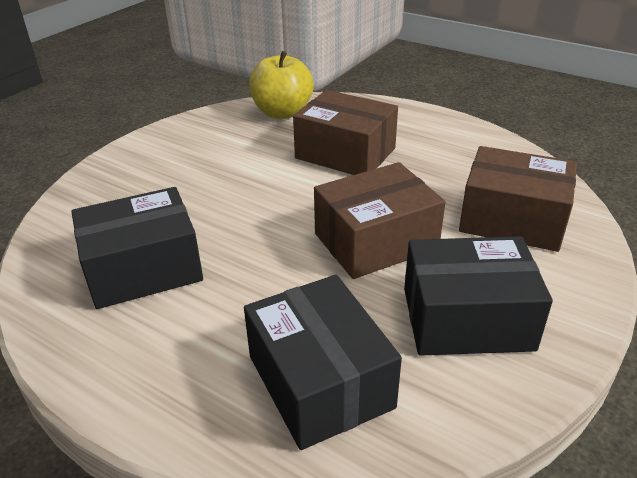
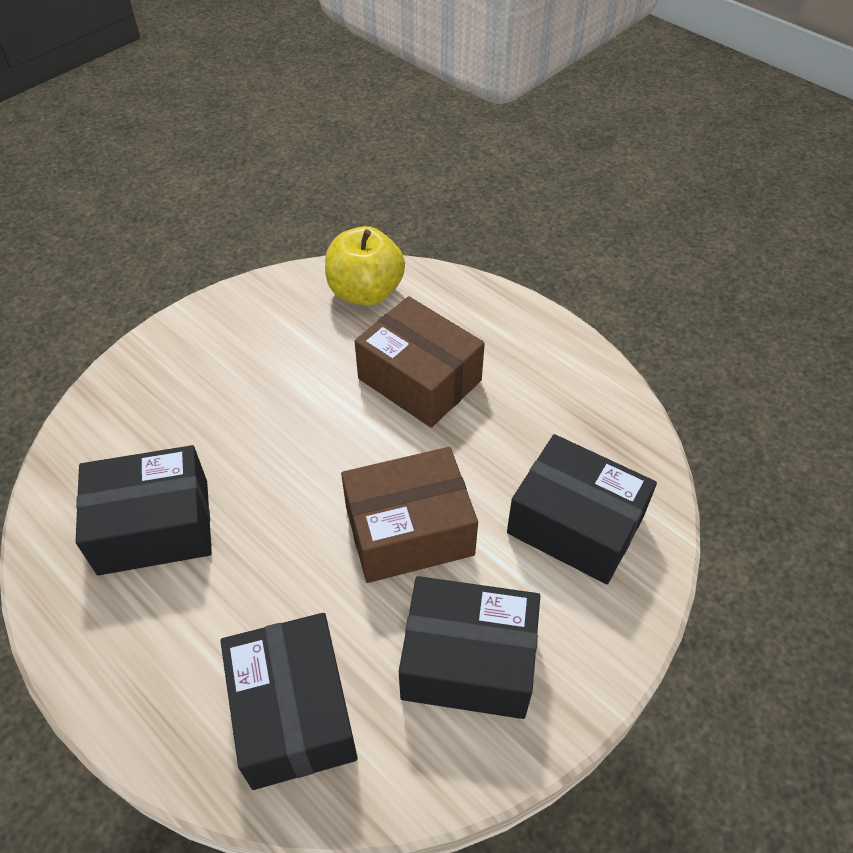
camera: 10 degrees right, 15 degrees up
(512, 219) = (575, 525): brown box -> black box

